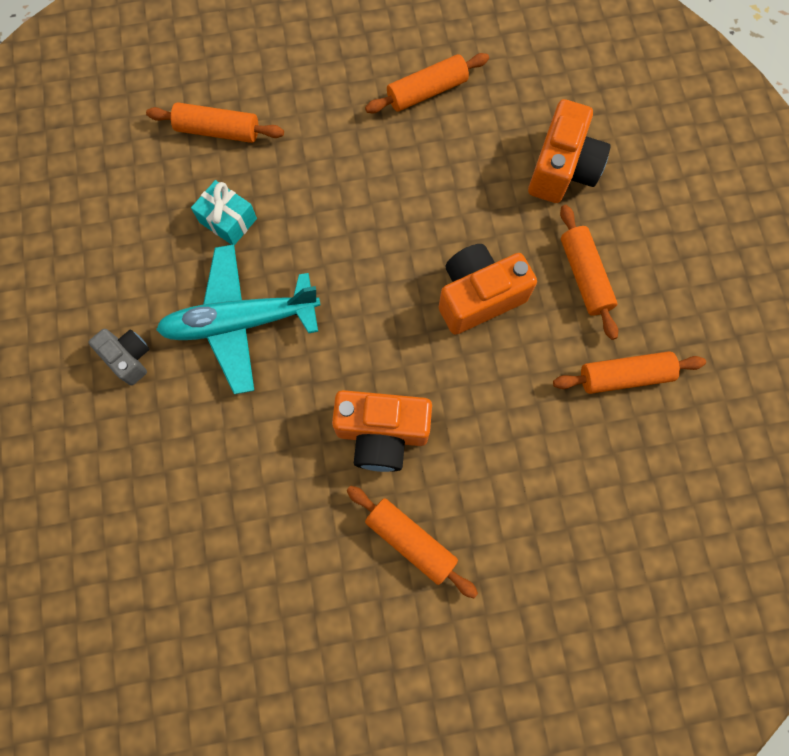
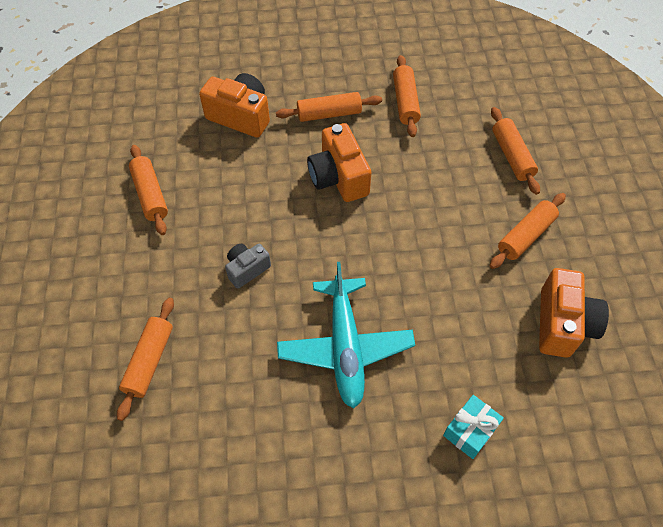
camera: 85 degrees left, 15 degrees down
(129, 358) = (372, 444): grey camera -> grey camera (247, 269)
(228, 220) = (245, 355): turquoise gift -> turquoise gift (470, 431)
(382, 434) = (445, 248): orange camera -> orange camera (562, 324)
(546, 528) = (512, 156): none -> orange rolling pin

